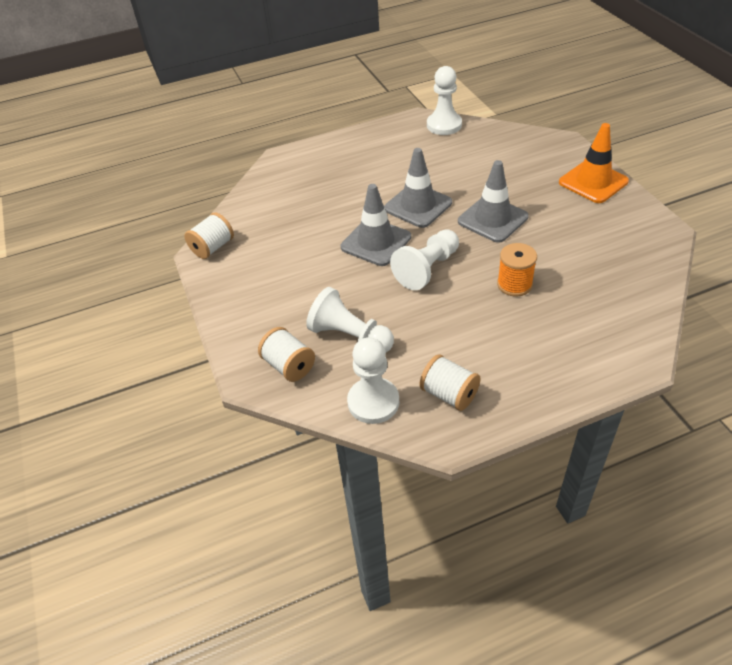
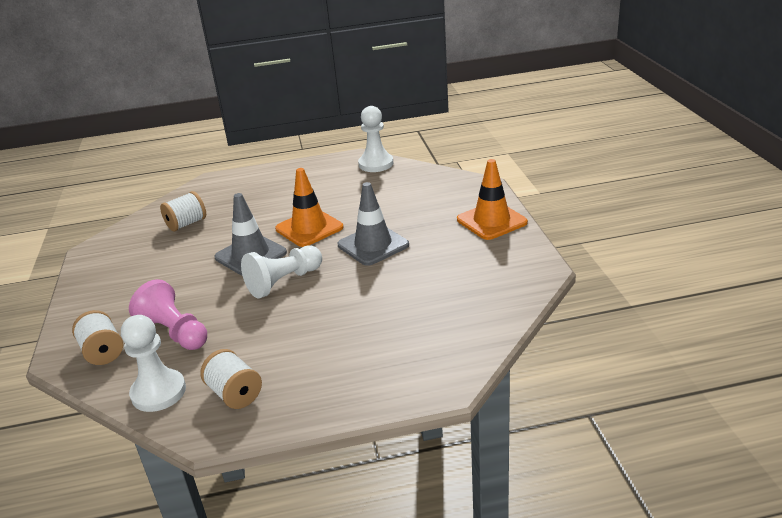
camera: 10 degrees right, 15 degrees down
(213, 247) = (103, 247): white spool -> white spool (186, 224)
(350, 336) = (175, 332): white pawn -> pink pawn
(418, 206) = (309, 228): grey traffic cone -> orange traffic cone
(514, 284) = (359, 303): orange spool -> none

